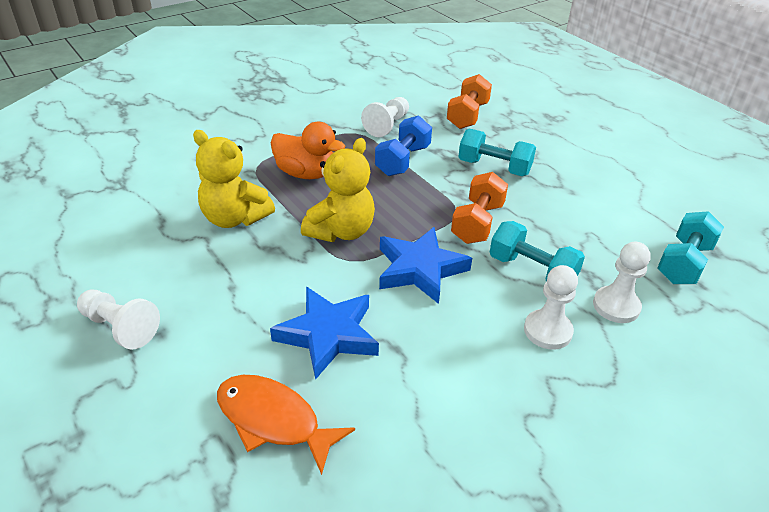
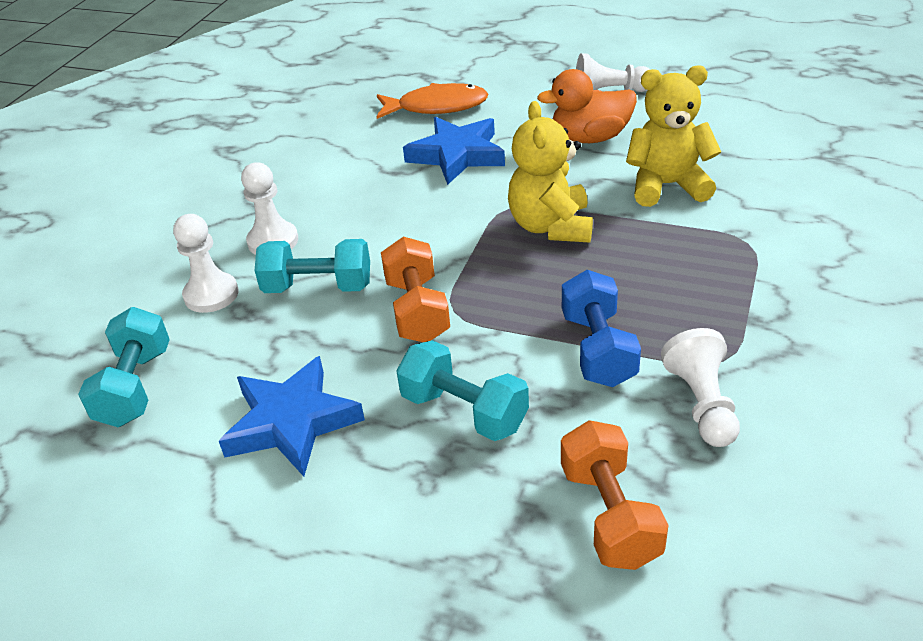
camera: 150 degrees right, 0 degrees up
(306, 173) = (681, 264): orange duck -> orange duck (590, 138)
(420, 269) = (434, 233): blue star -> blue star (292, 422)
(494, 167) = (464, 411): turquoise dumbbell -> turquoise dumbbell turned 45 degrees clockwise

